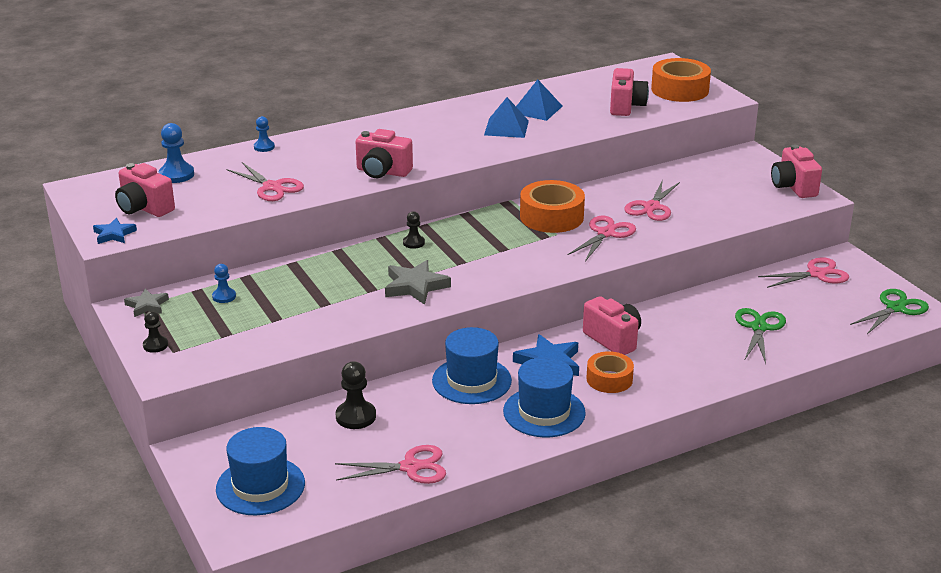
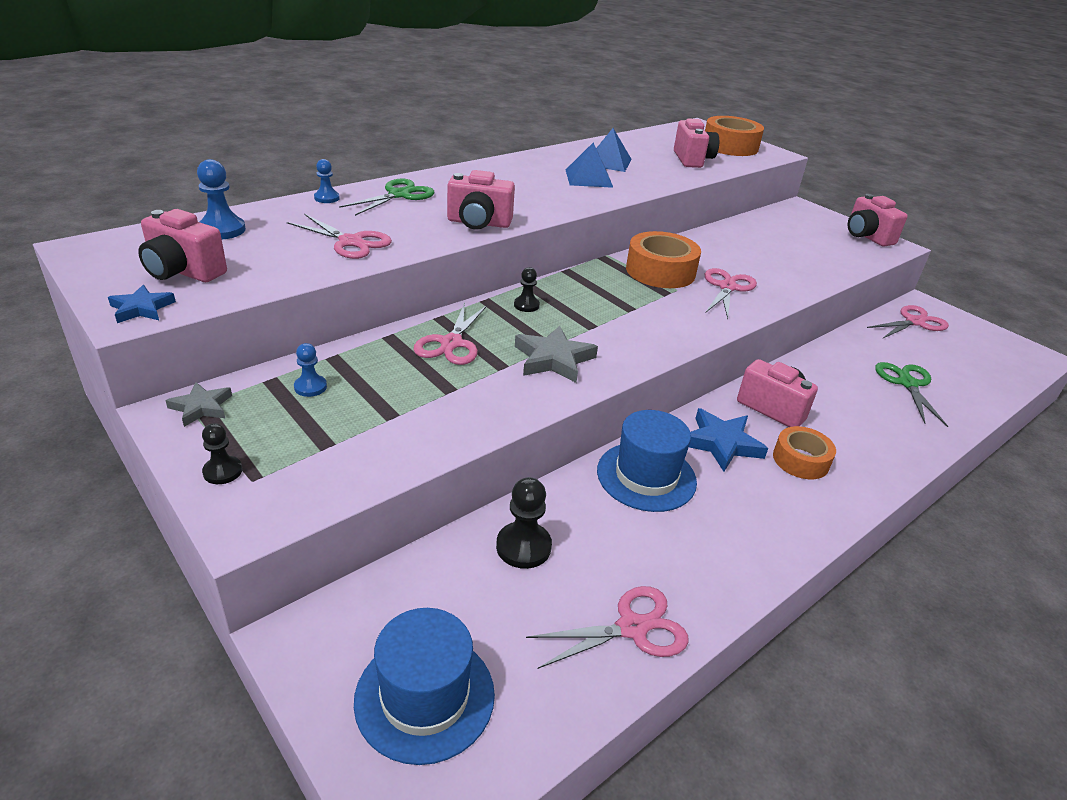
camera: 15 degrees left, 5 degrees up
(544, 412) = (755, 515): blue hat -> none
(652, 207) = (753, 258): pink scissors -> pink scissors (451, 343)
(895, 308) = (1012, 354): green scissors -> green scissors (399, 195)

